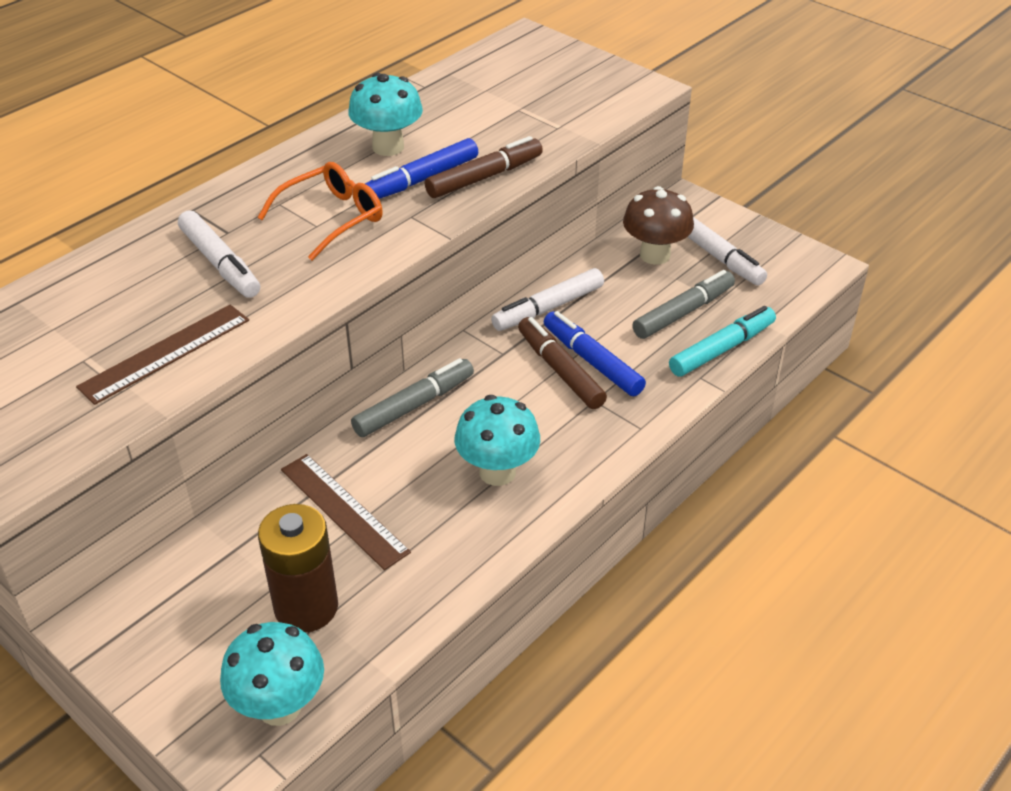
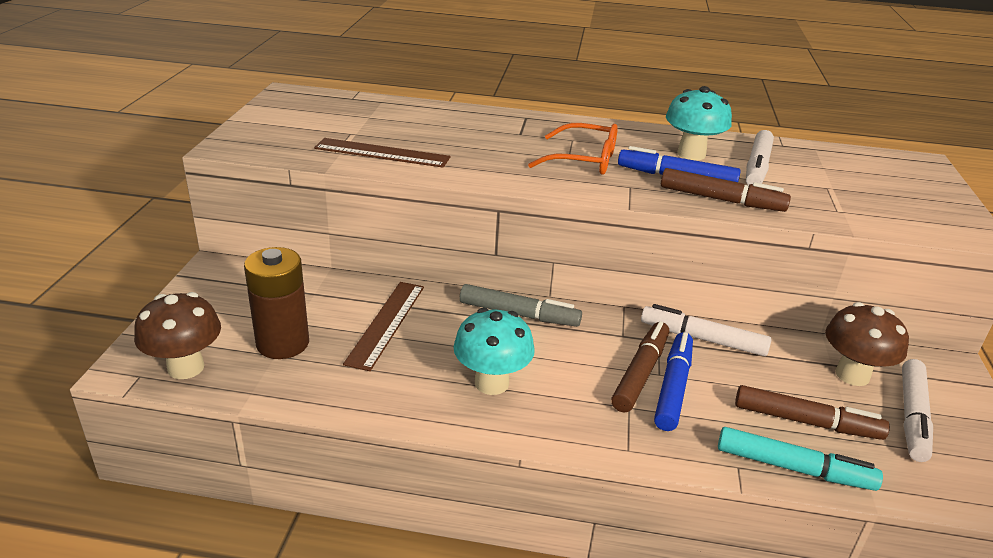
camera: 55 degrees right, 10 degrees down
(220, 263) = (486, 141): white marker -> white marker (757, 167)
(279, 706) = (186, 367): turquoise mushroom -> brown mushroom
(683, 312) = (806, 422): grey marker -> brown marker

